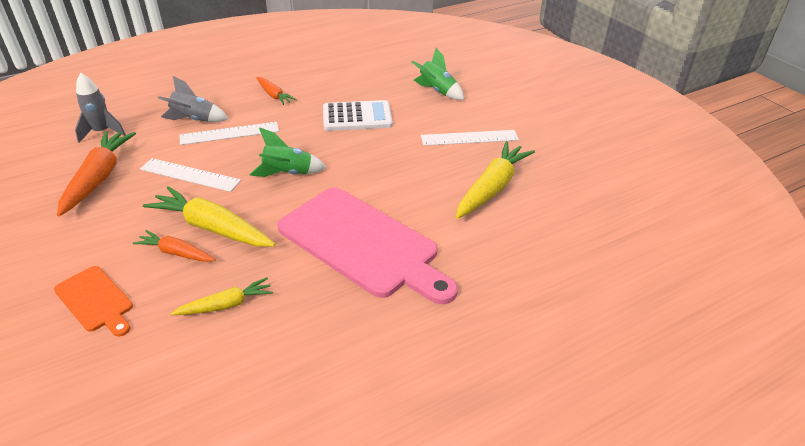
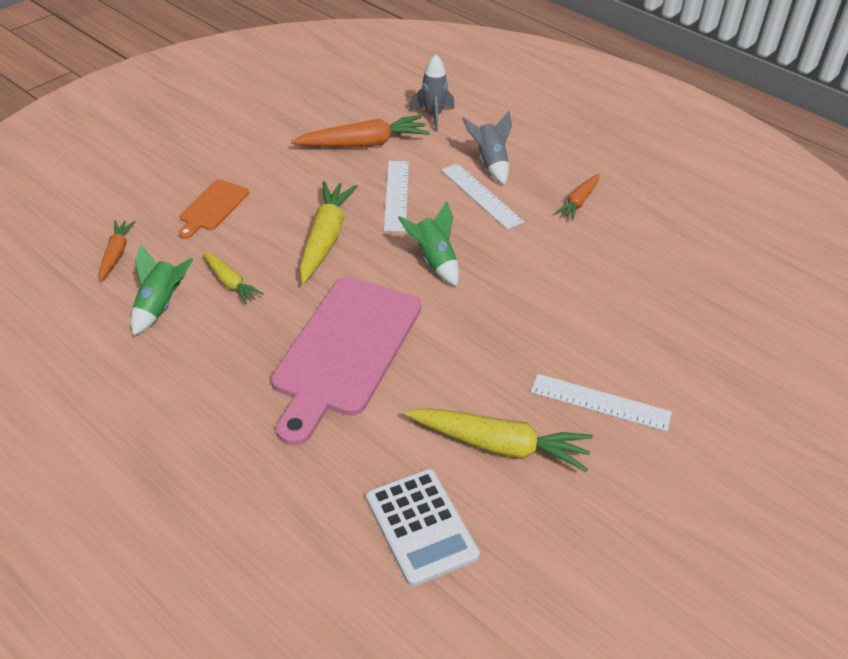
camera: 70 degrees right, 5 degrees up
(176, 253) = (283, 229): orange carrot -> orange carrot (116, 254)
(357, 117) = (579, 283): white calculator -> white calculator (421, 526)
(437, 91) = (698, 345): green rocket -> green rocket (160, 306)
(469, 138) = (600, 402): white ruler -> white ruler turned 45 degrees counterclockwise

